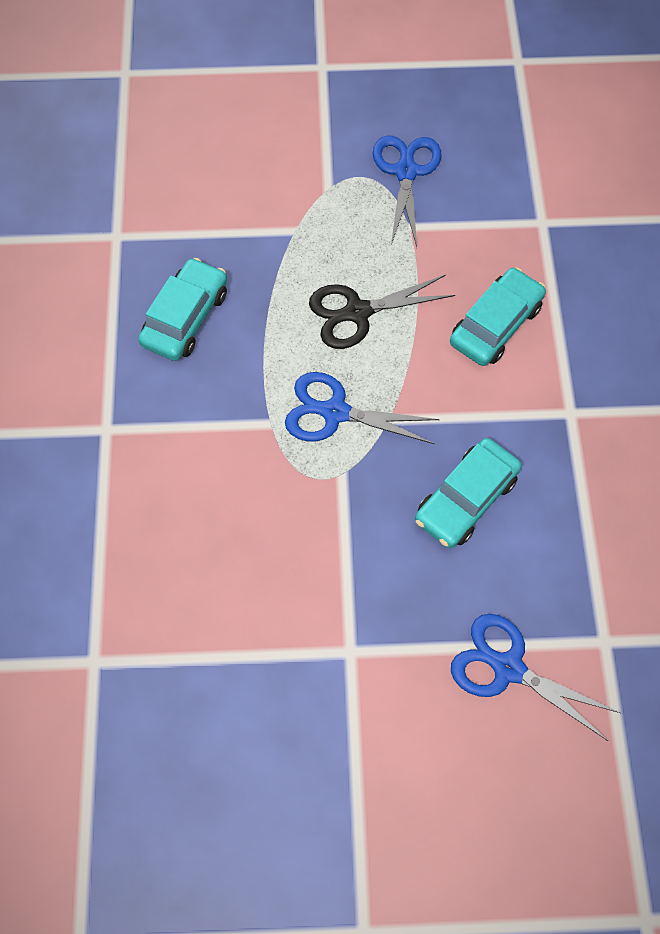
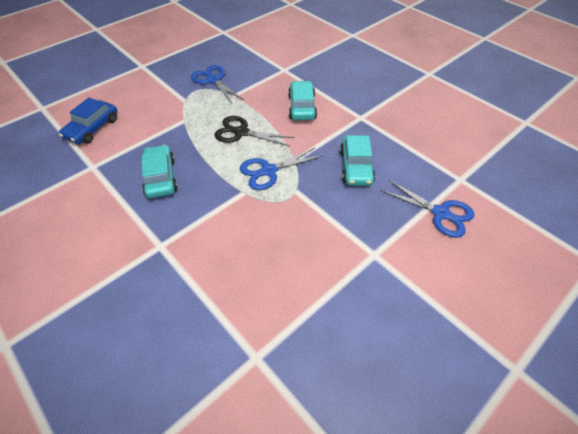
camera: 40 degrees left, 15 degrees down
(163, 161) = (92, 128): none -> blue car
(358, 312) = (241, 132): black scissors -> black scissors turned 75 degrees clockwise
(508, 668) = (440, 213): blue scissors -> blue scissors turned 135 degrees counterclockwise

